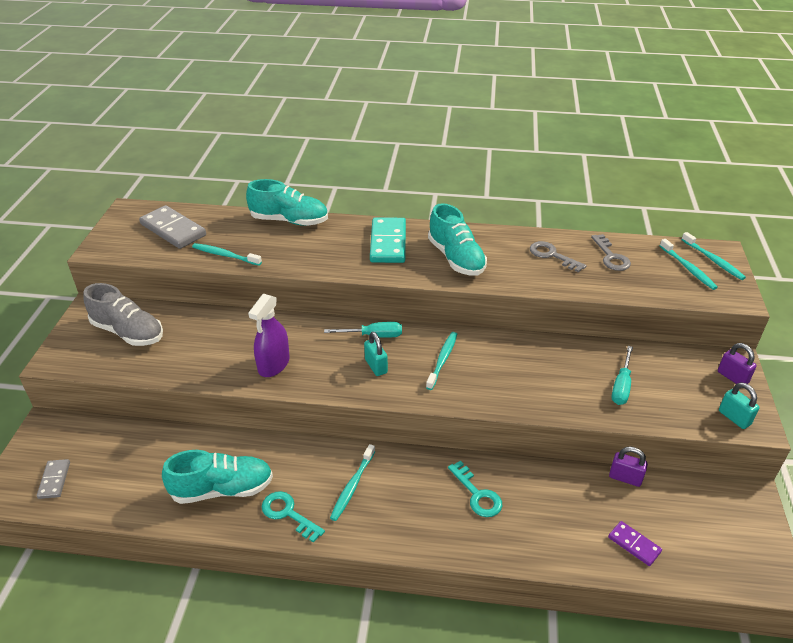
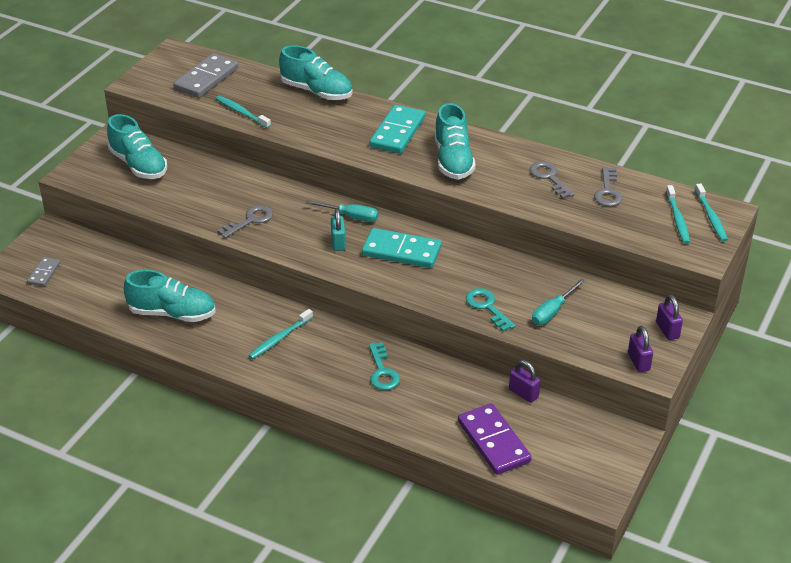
camera: 20 degrees right, 0 degrees up
(128, 332) = (139, 165): grey shoe -> turquoise shoe
(173, 230) = (206, 79): grey domino -> grey domino turned 60 degrees clockwise
(274, 364) = (250, 220): purple spray bottle -> grey key
(288, 514) = (216, 344): turquoise key -> turquoise key (487, 307)
(442, 360) = (401, 251): turquoise toothbrush -> turquoise domino
(634, 544) = (494, 441): purple domino -> purple domino, size x1.87
(734, 418) = (638, 362): turquoise padlock -> purple padlock

